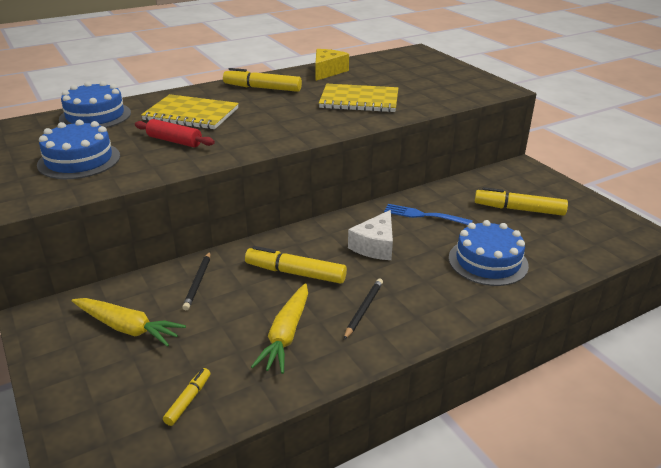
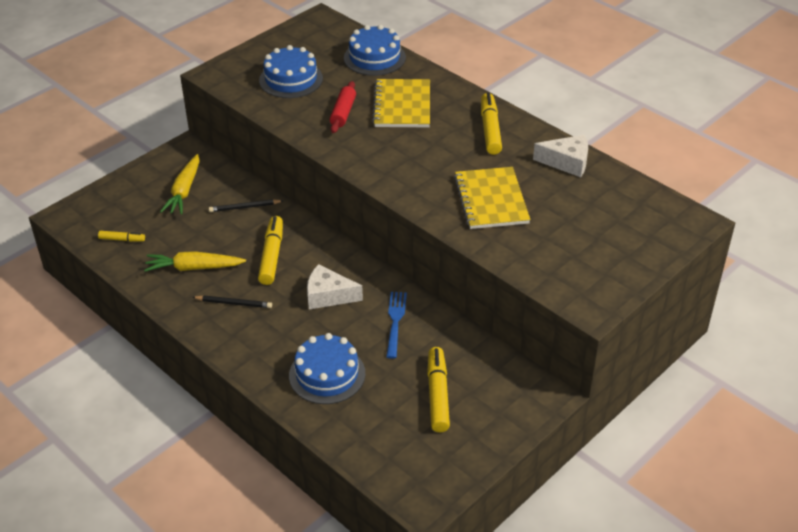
camera: 75 degrees right, 10 degrees up
(327, 71) = (567, 162): yellow cheese -> white cheese

